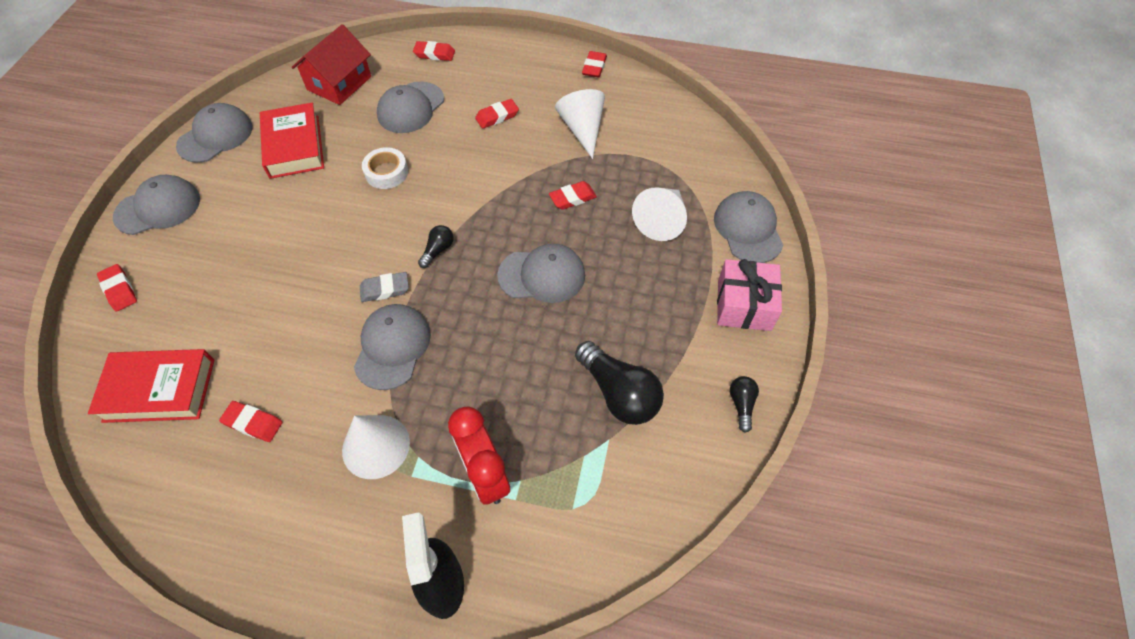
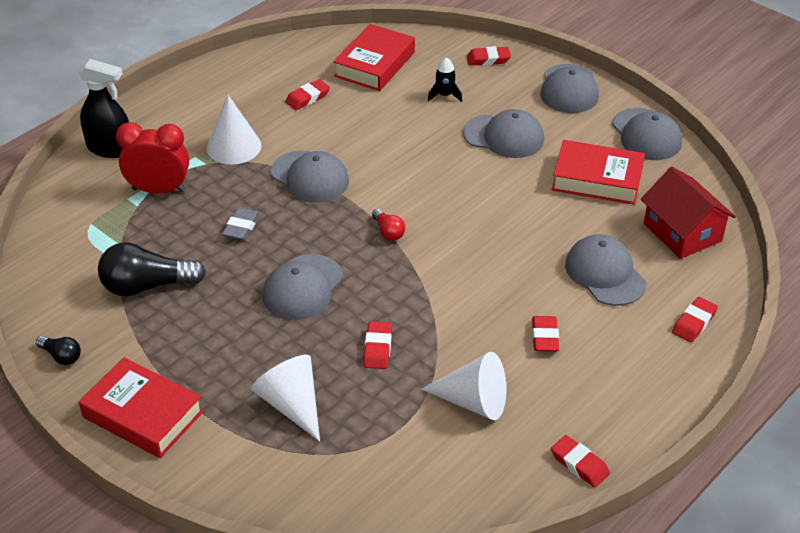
camera: 120 degrees right, 15 degrees down
(202, 299) = (445, 95): none -> black rocket
(385, 289) = (372, 189): grey eraser -> grey eraser (241, 227)
(386, 172) = (515, 228): white tape -> none
(438, 250) = (388, 232): black light bulb -> red light bulb
(744, 305) = (143, 414): pink gift -> red book
(748, 229) = (220, 472): grey cap -> grey cap (504, 136)

